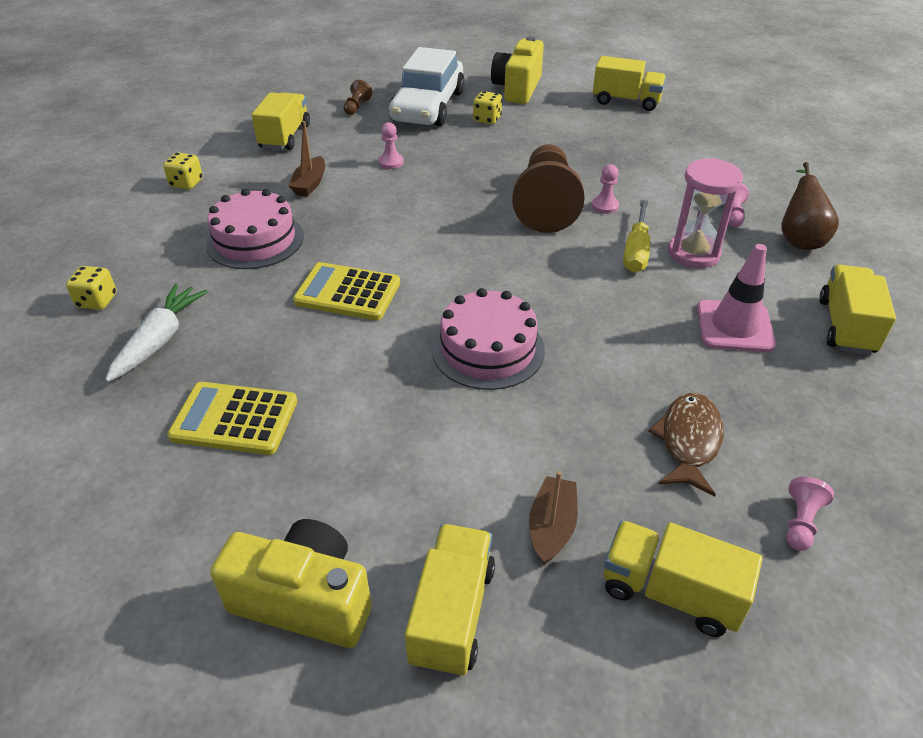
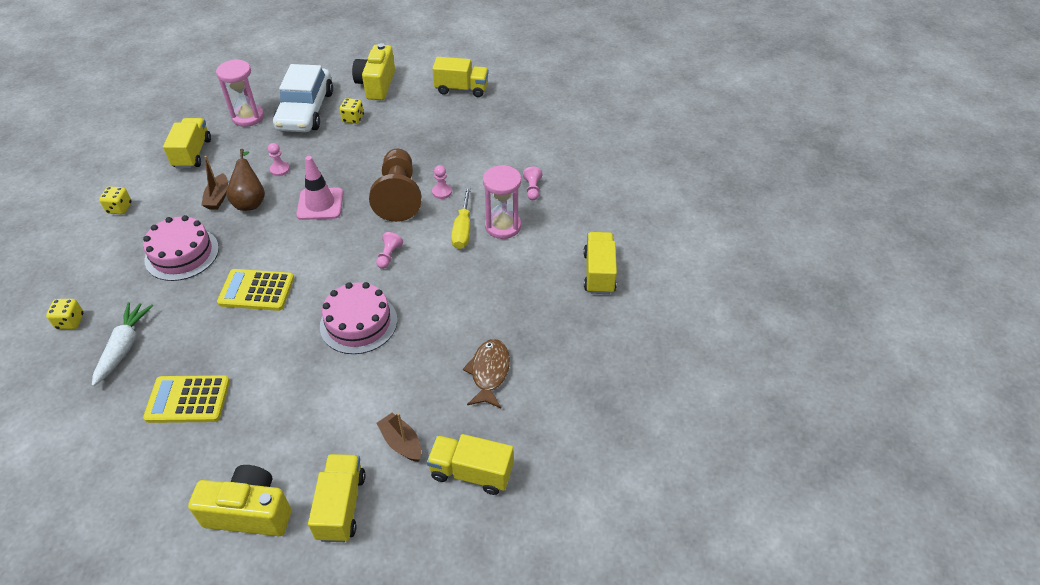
camera: 10 degrees left, 5 degrees up
(357, 107) = (248, 117): brown pawn -> pink hourglass
(552, 527) = (401, 442): brown boat -> brown boat turned 45 degrees counterclockwise
(734, 326) = (526, 283): pink traffic cone -> pink traffic cone (320, 204)
(799, 239) = (577, 205): brown pear -> brown pear (250, 201)
(800, 522) = (552, 416): pink pawn -> pink pawn (389, 256)

